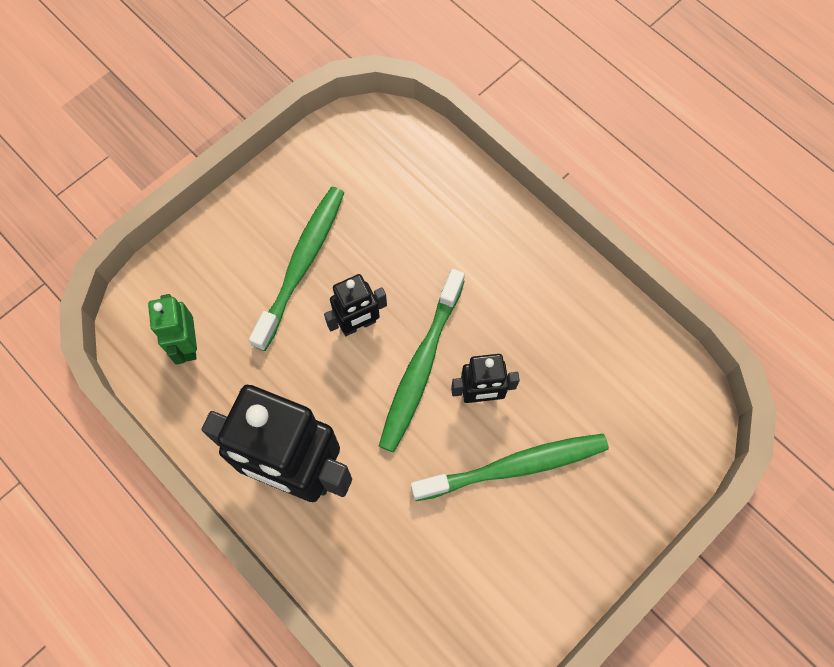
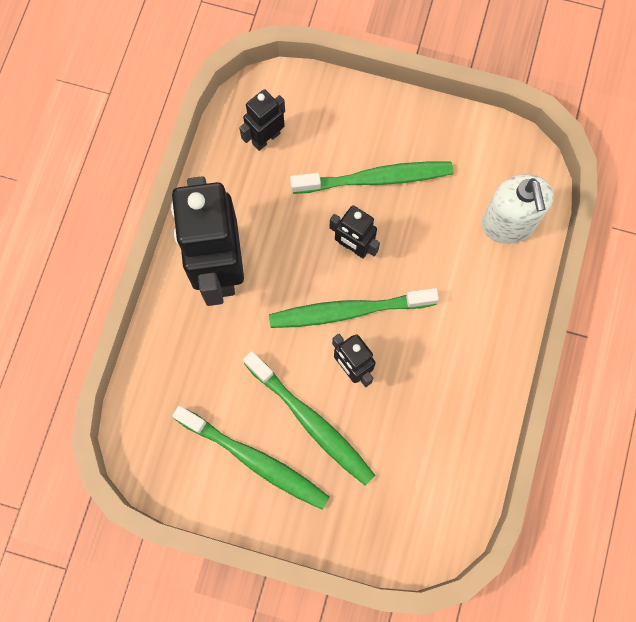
camera: 60 degrees right, 5 degrees up
(187, 345) = (266, 138): green robot -> black robot
(423, 174) = (508, 224): none -> white soap dispenser
(523, 546) = (255, 460): none -> green toothbrush

